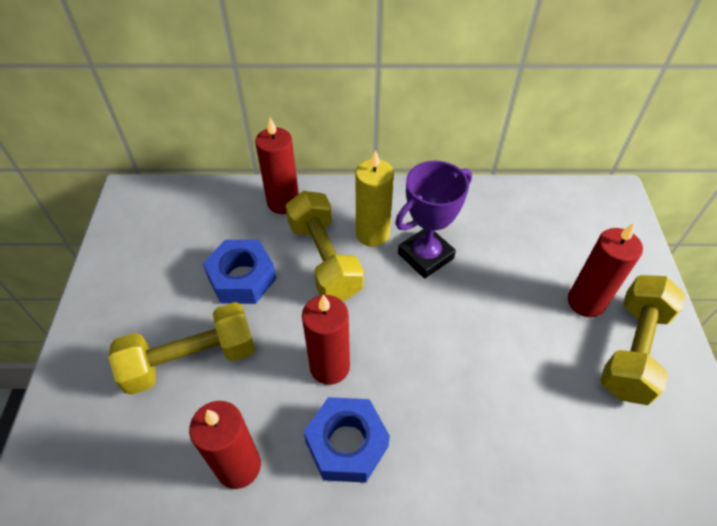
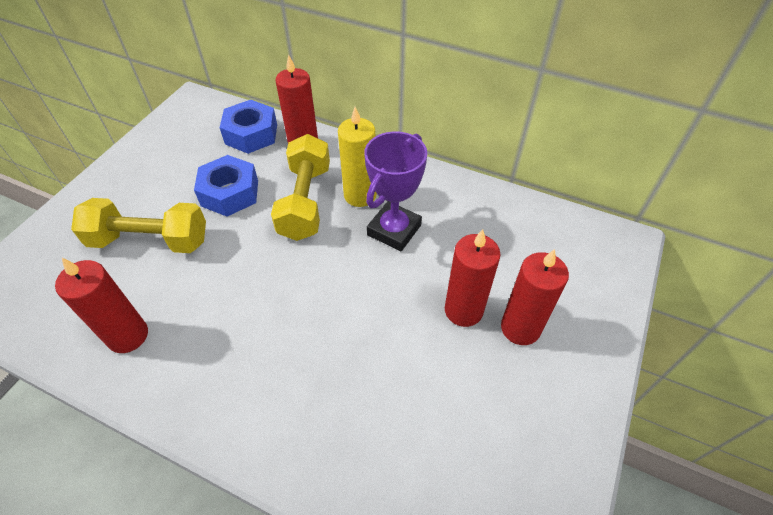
camera: 25 degrees right, 0 degrees up
(329, 367) = (249, 289): red candle -> red candle (463, 310)
(346, 444) = (219, 356): blue nut -> blue nut (251, 134)
(425, 256) = (394, 230): purple trophy -> purple trophy turned 45 degrees counterclockwise
(633, 350) = (538, 391): yellow dumbbell -> none

